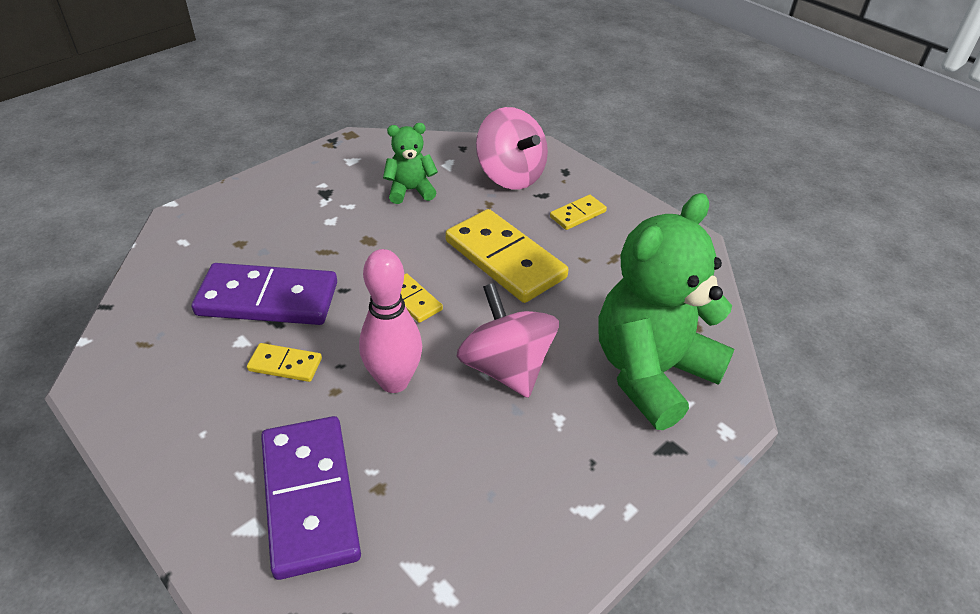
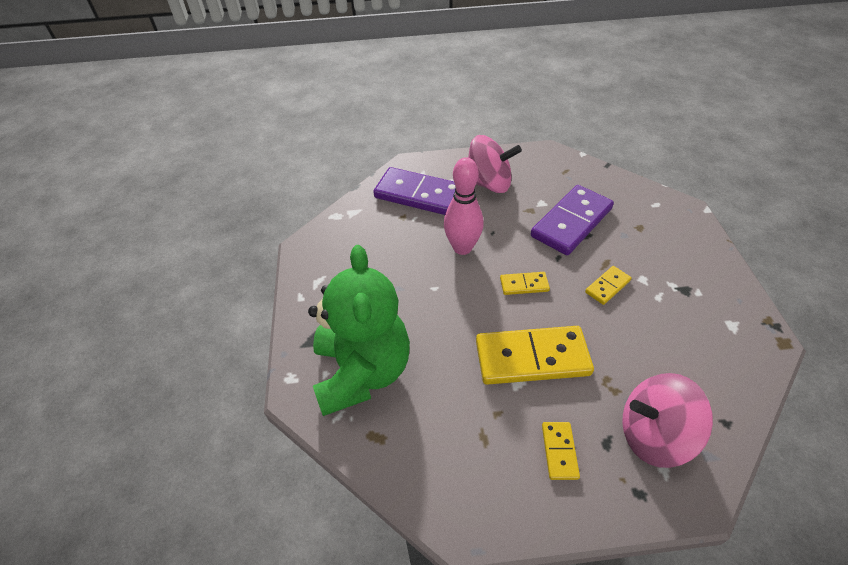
camera: 130 degrees right, 5 degrees up
(285, 365) = (509, 212): yellow domino -> yellow domino (607, 286)
(410, 190) = (662, 343): green teddy bear -> none
(506, 367) = (431, 300): pink spinning top -> pink spinning top (489, 183)

